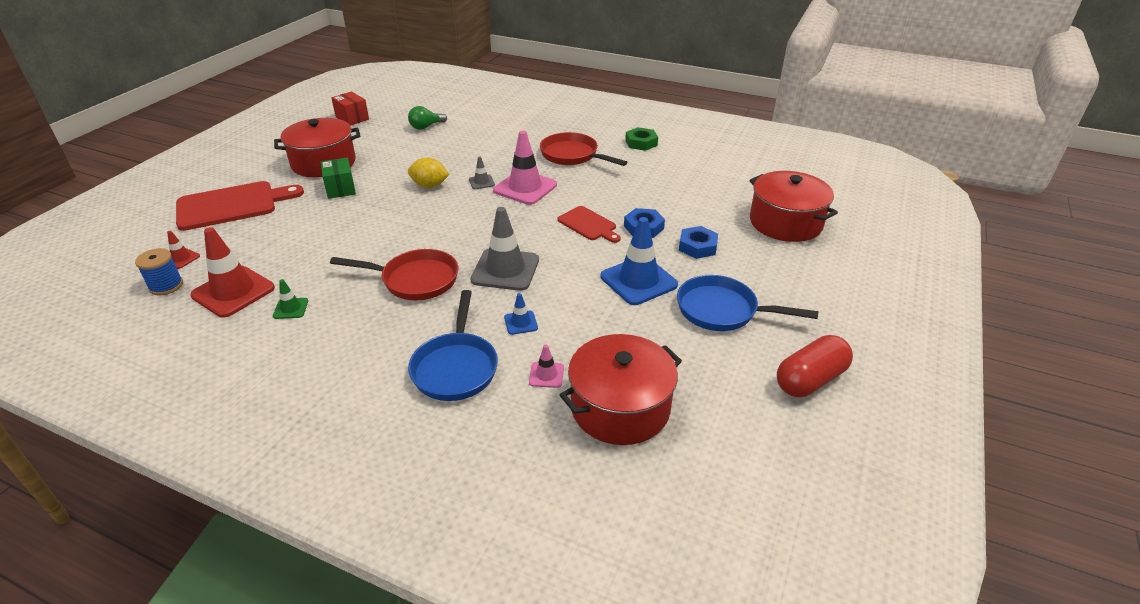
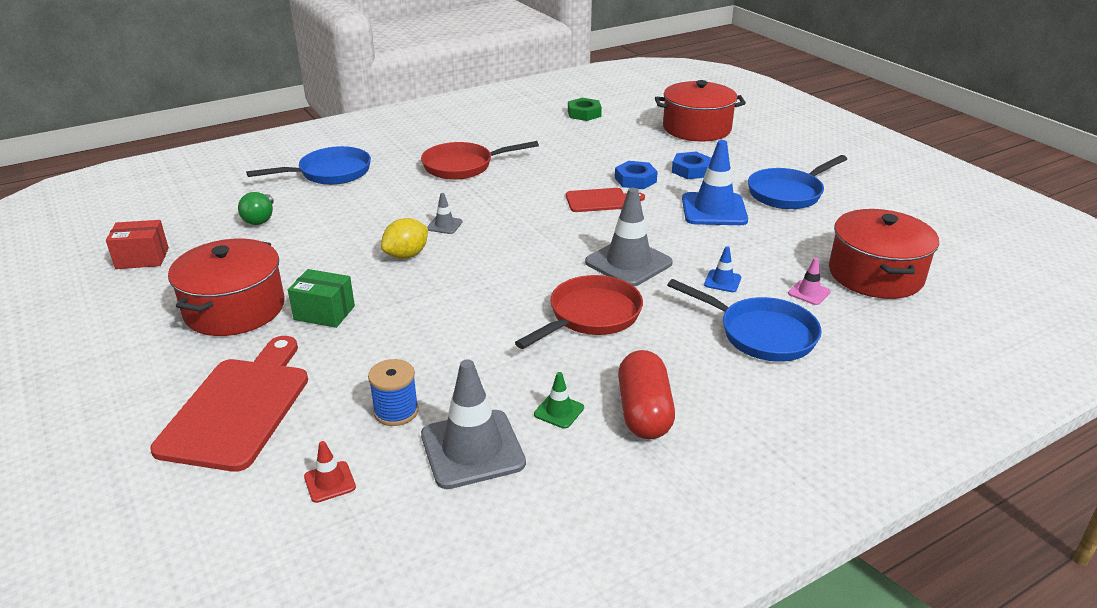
camera: 55 degrees left, 5 degrees down
(166, 286) = (388, 508): blue spool -> blue spool (396, 411)
(233, 292) = (472, 449): red traffic cone -> grey traffic cone
(506, 120) = (330, 173): none -> blue pan
(525, 188) = (490, 207): pink traffic cone -> none
(641, 143) = (489, 131): green nut -> green nut (584, 113)
(810, 380) = (895, 195): red capsule -> red capsule (644, 412)

